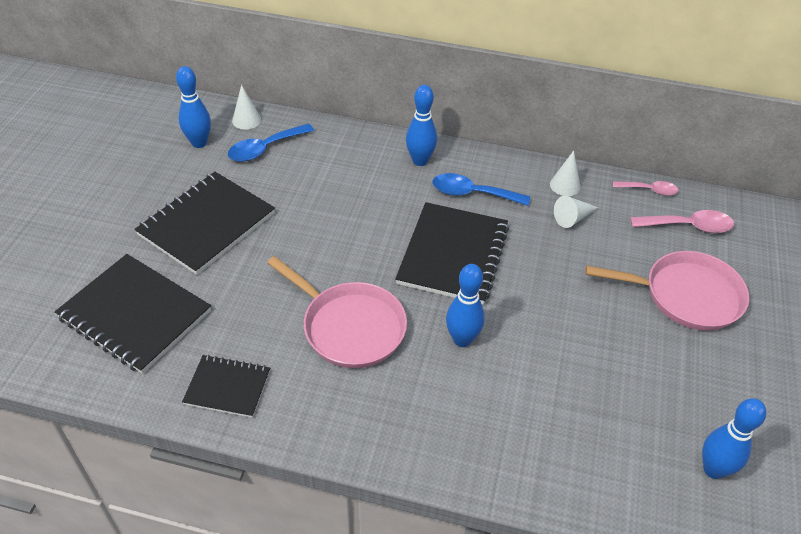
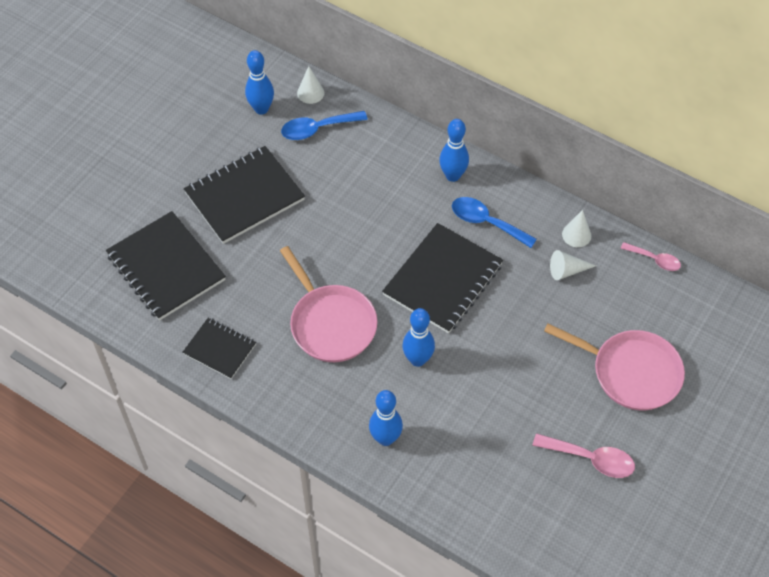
camera: 20 degrees right, 10 degrees up
(688, 226) = (671, 306): pink spoon -> pink spoon (590, 459)
(713, 469) = (570, 522): blue bowling pin -> blue bowling pin (385, 438)

